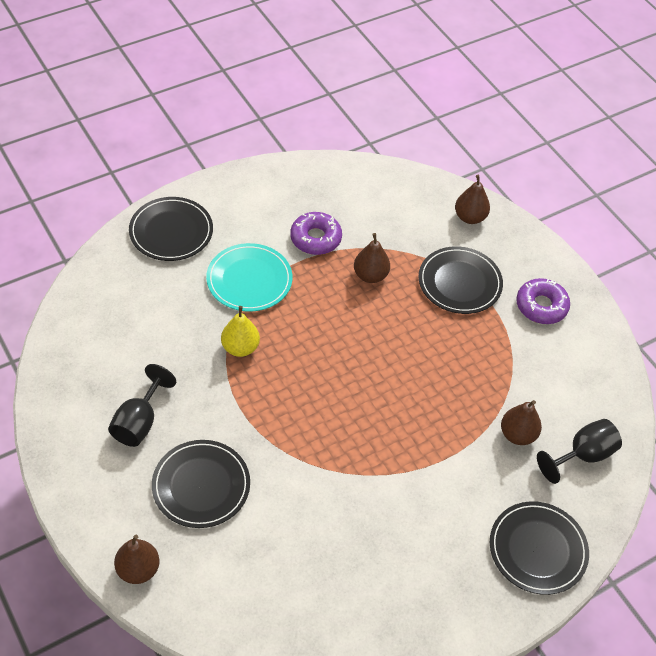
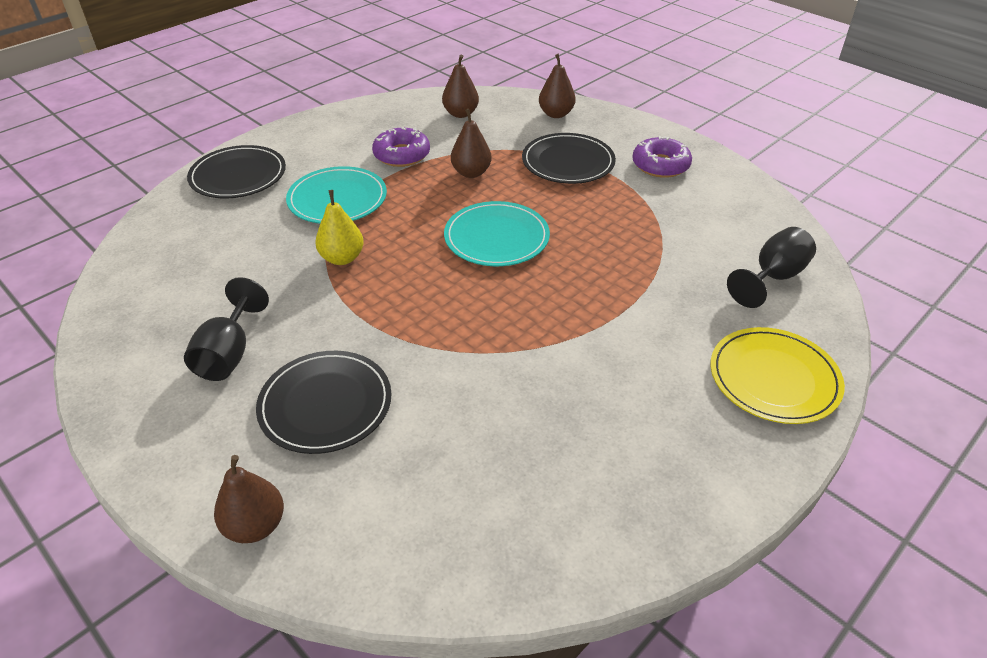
camera: 10 degrees left, 10 degrees down
(370, 356) = (496, 237): none -> turquoise plate
(517, 434) = (692, 274): brown pear -> brown pear (460, 114)
(537, 549) = (774, 378): black plate -> yellow plate

